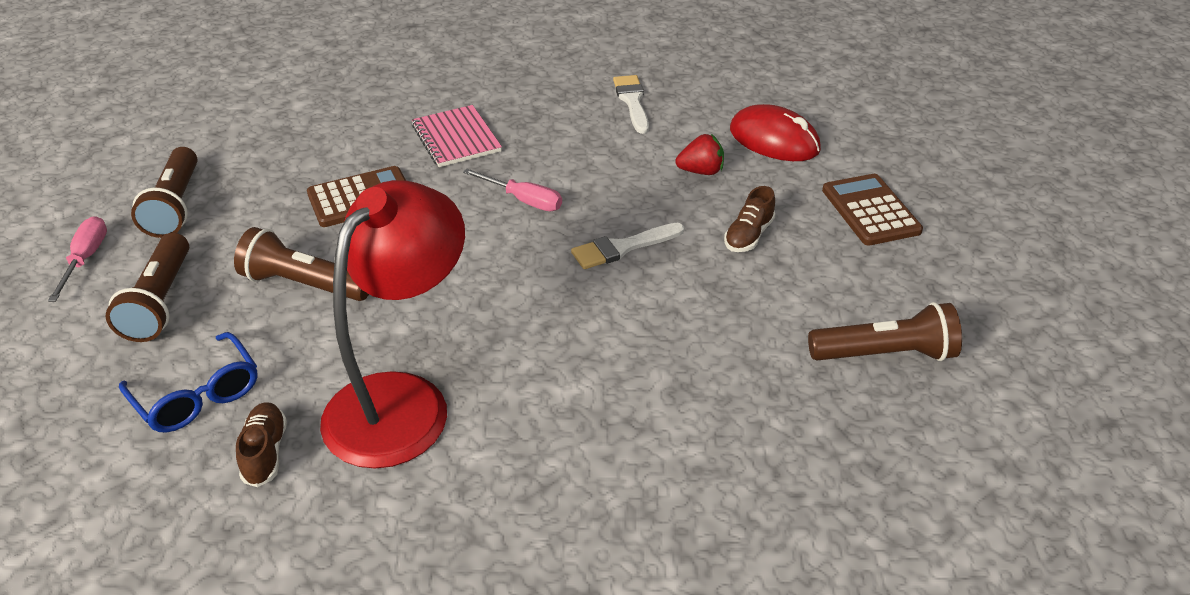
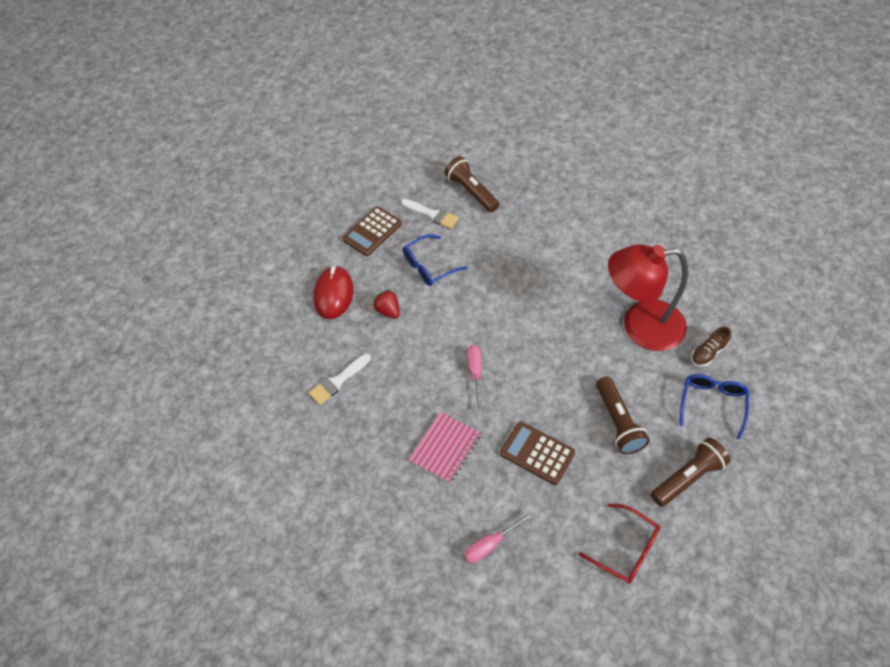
camera: 120 degrees left, 15 degrees up
(85, 259) = (701, 551): pink screwdriver -> pink screwdriver (491, 544)
(175, 206) = (626, 549): brown flashlight -> red glasses
(622, 247) = (478, 309): white brush -> white brush (432, 214)
(748, 236) = (429, 266): brown shoe -> blue glasses

